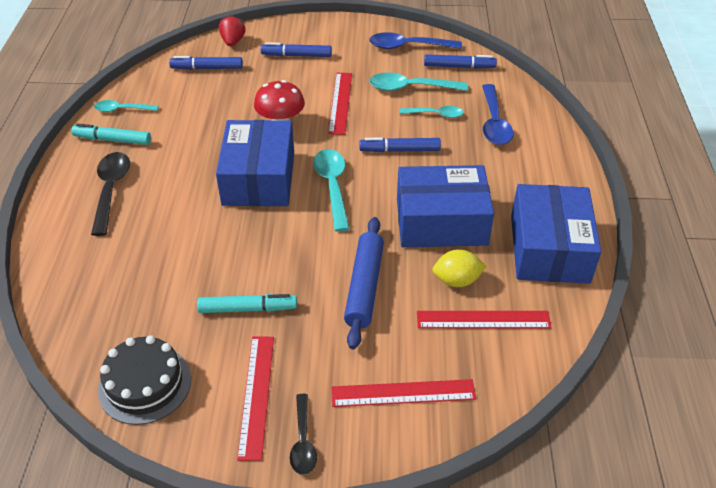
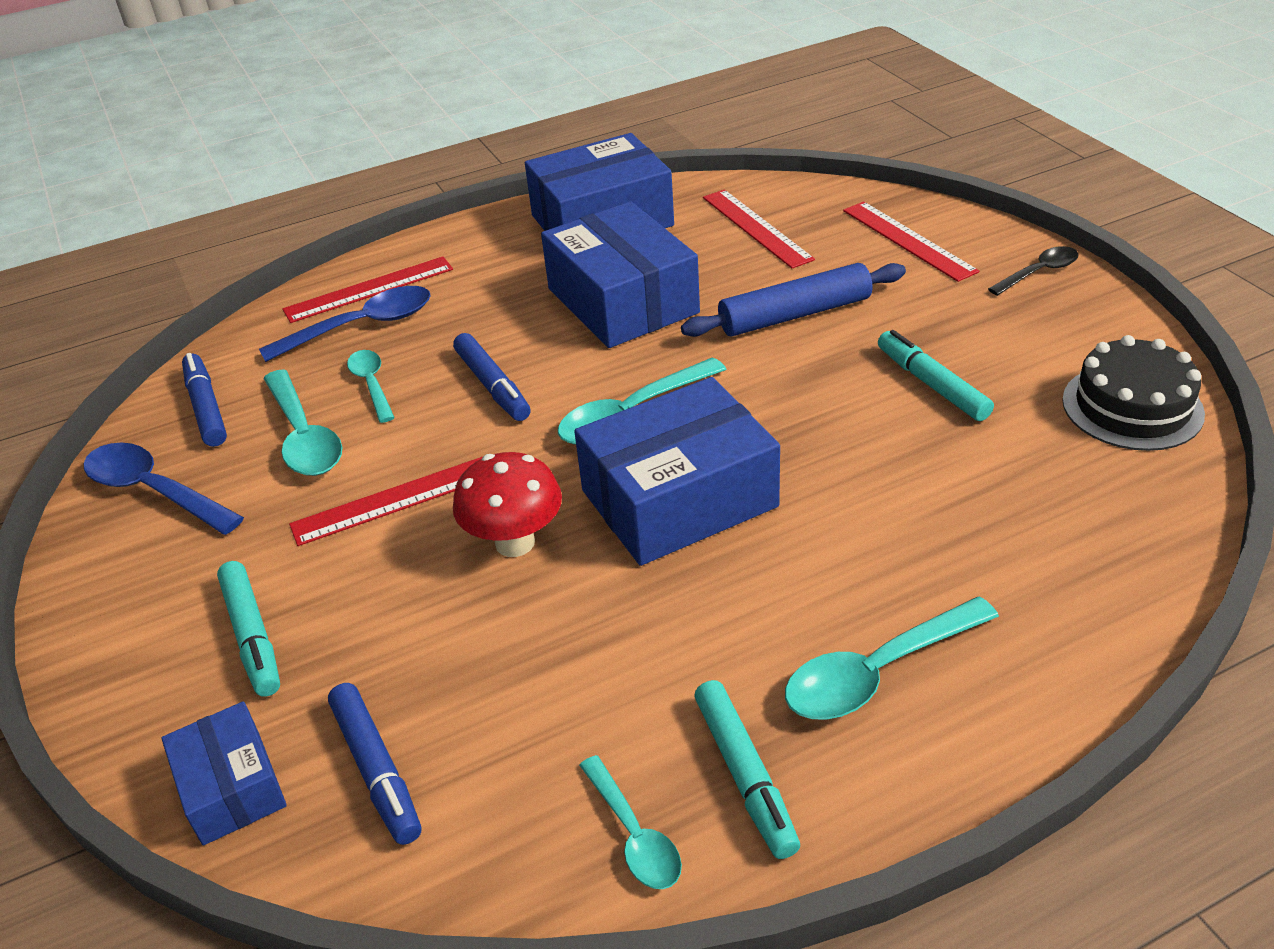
camera: 115 degrees left, 5 degrees down
(111, 190) = (877, 672): black spoon -> turquoise spoon
(233, 42) = (231, 787): red strawberry -> blue box
(257, 395) = (1031, 322): red ruler -> red ruler (369, 289)
(296, 55) = (252, 636): blue marker -> turquoise marker
(408, 46) = (154, 490): blue spoon -> blue spoon turned 150 degrees clockwise
(457, 280) = (715, 259): yellow lemon -> none

